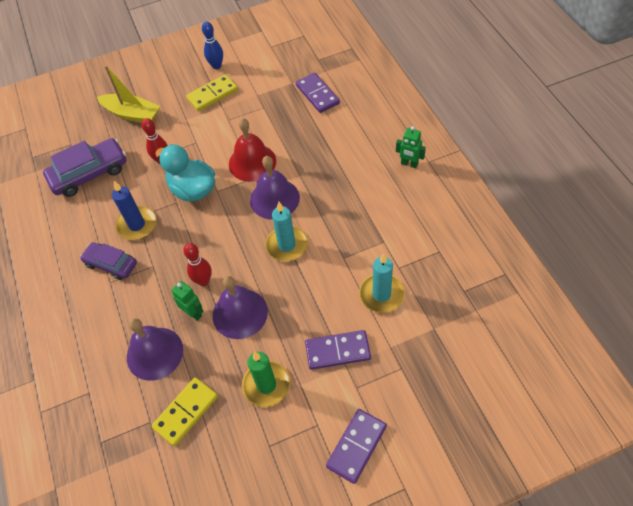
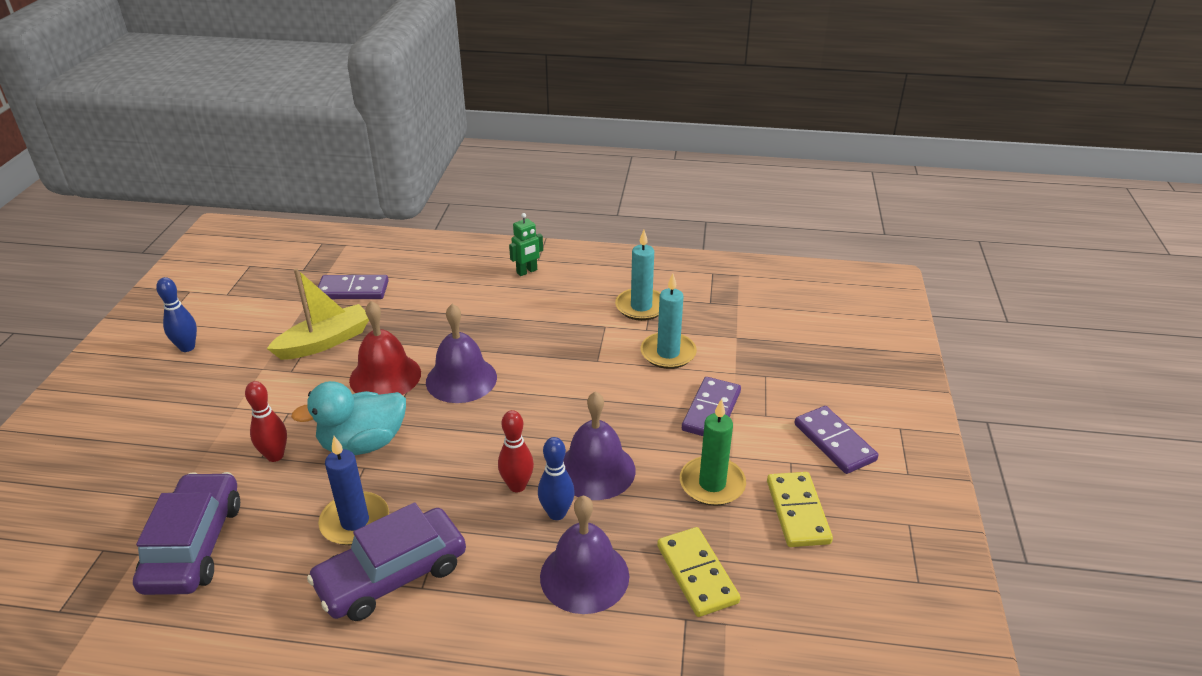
camera: 65 degrees left, 20 degrees down
(111, 264) = (392, 575): purple car -> purple car, size x1.56
(132, 114) = (148, 457): yellow boat -> yellow boat (325, 342)
(193, 313) = (557, 513): green robot -> blue bowling pin
(212, 94) = (230, 369): yellow domino -> yellow domino (797, 512)
(287, 245) = (537, 395): turquoise candle -> turquoise candle (641, 307)

